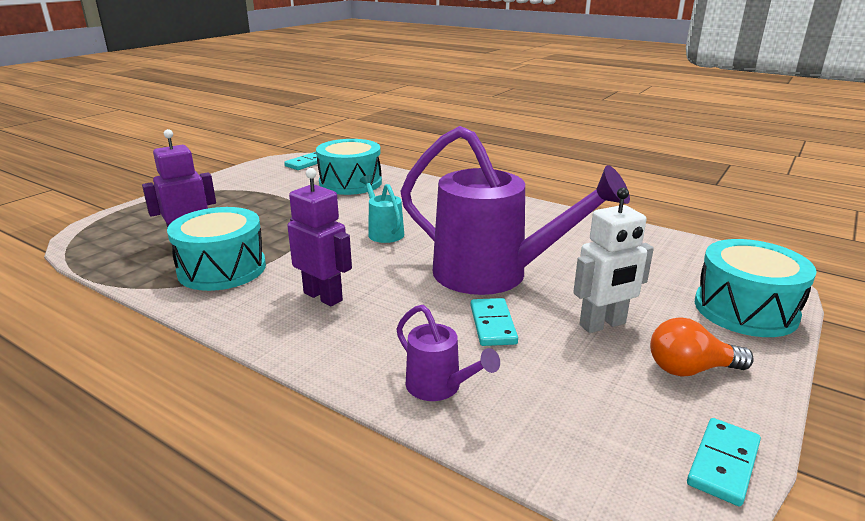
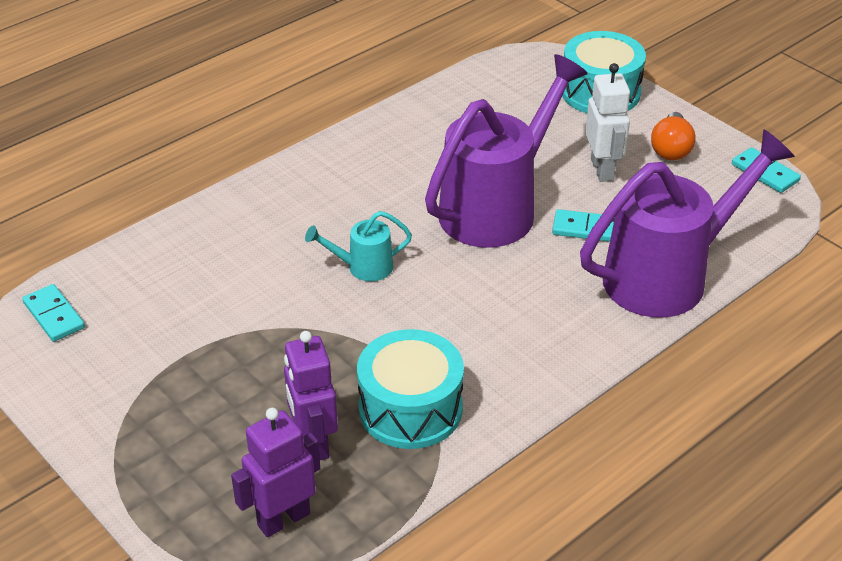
camera: 75 degrees left, 15 degrees up
(323, 296) = (503, 329): purple robot -> purple robot (283, 519)
(350, 183) = (177, 277): turquoise drum -> none
(439, 387) = (668, 276): purple watering can -> purple watering can, size x2.26

